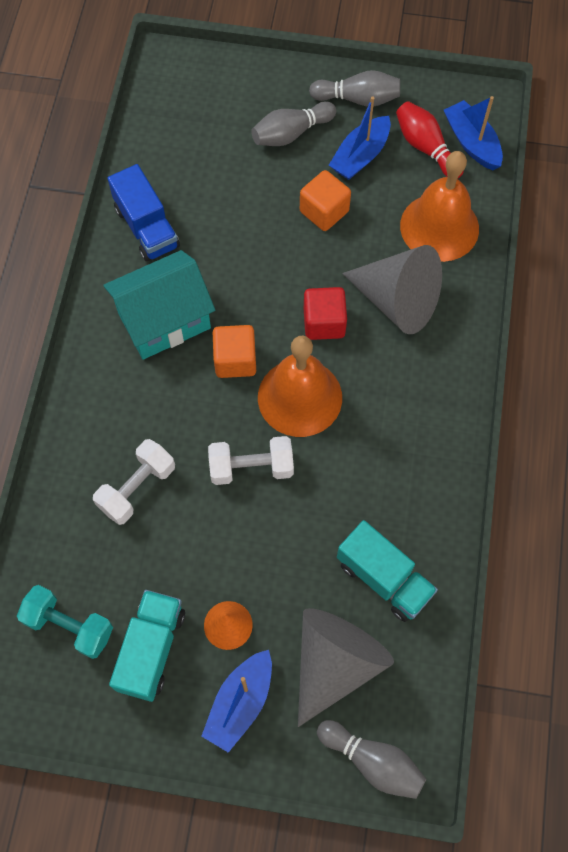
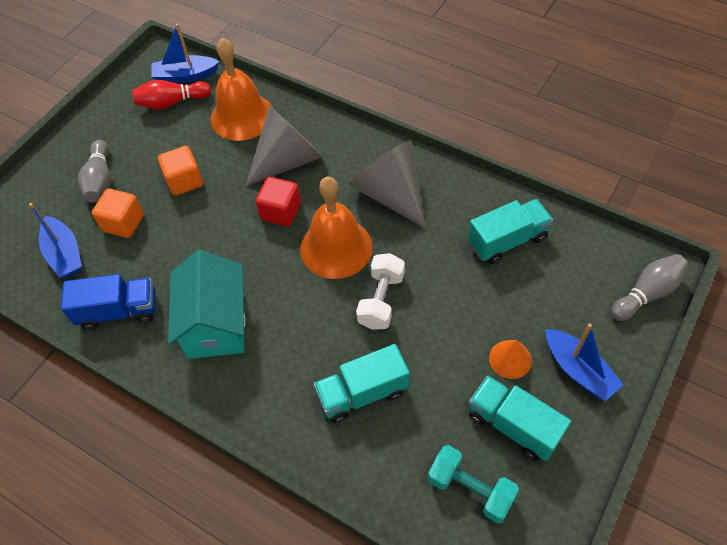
camera: 65 degrees left, 10 degrees down
(69, 626) = (470, 489): turquoise dumbbell -> turquoise dumbbell turned 75 degrees clockwise
(137, 488) = (362, 393): white dumbbell -> turquoise truck
(235, 360) = (281, 282): orange cube -> orange cube (123, 223)
(335, 662) = (563, 293): grey cone -> grey cone (390, 194)
(358, 99) = (101, 129): grey bowling pin -> none
(360, 156) = (151, 143): blue boat -> blue boat (64, 254)

